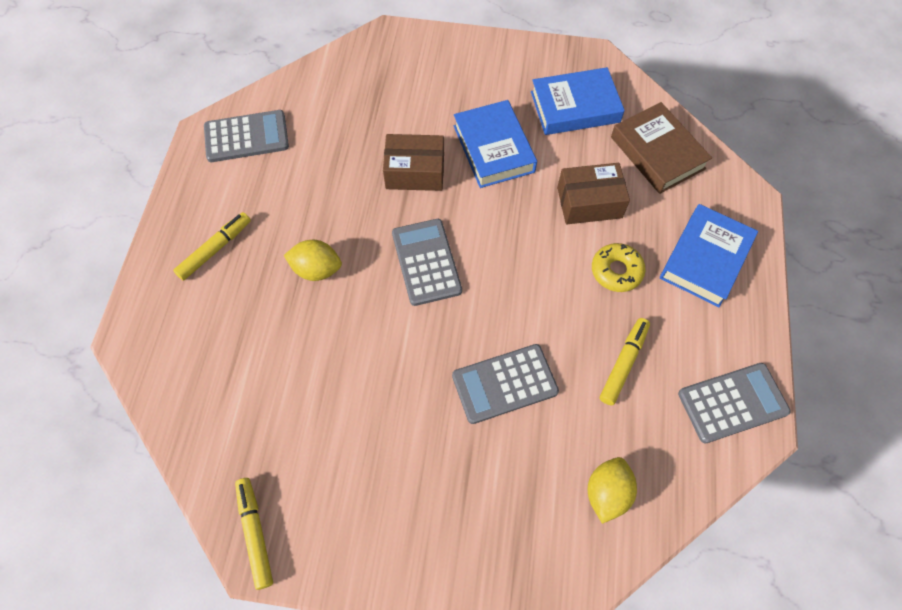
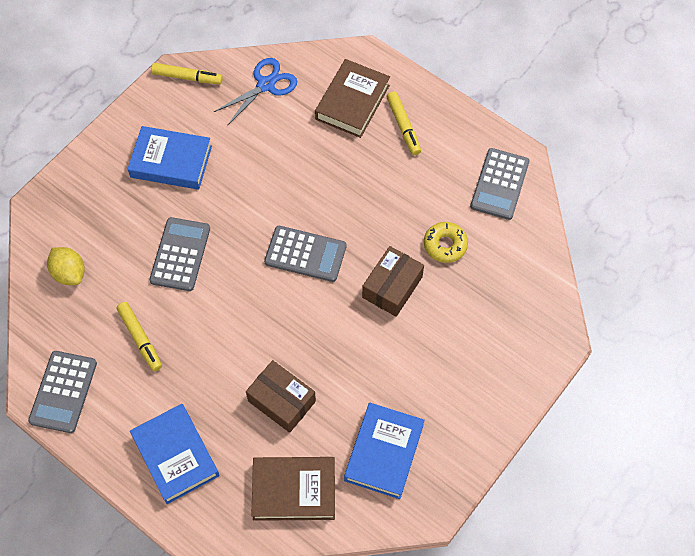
camera: 120 degrees right, 0 degrees up
(205, 315) = (352, 102): none -> brown book
(223, 425) = (265, 85): none -> blue scissors
(317, 269) = (345, 181): yellow lemon -> none
(494, 149) = (379, 359): blue book -> blue book (171, 162)
(589, 202) = (282, 401): brown box -> brown box turned 75 degrees counterclockwise
(616, 271) = (211, 381): yellow donut -> yellow donut (445, 245)

